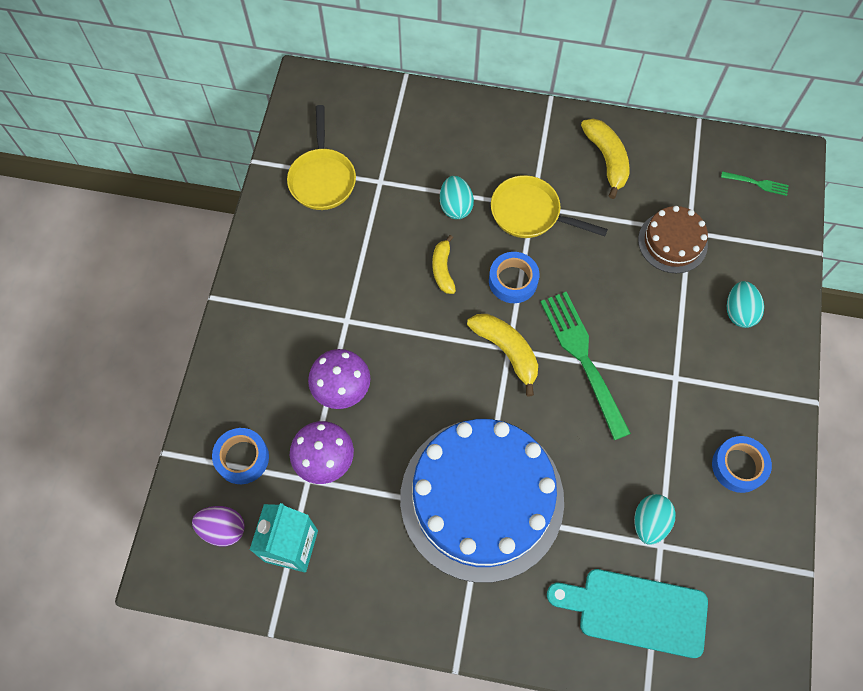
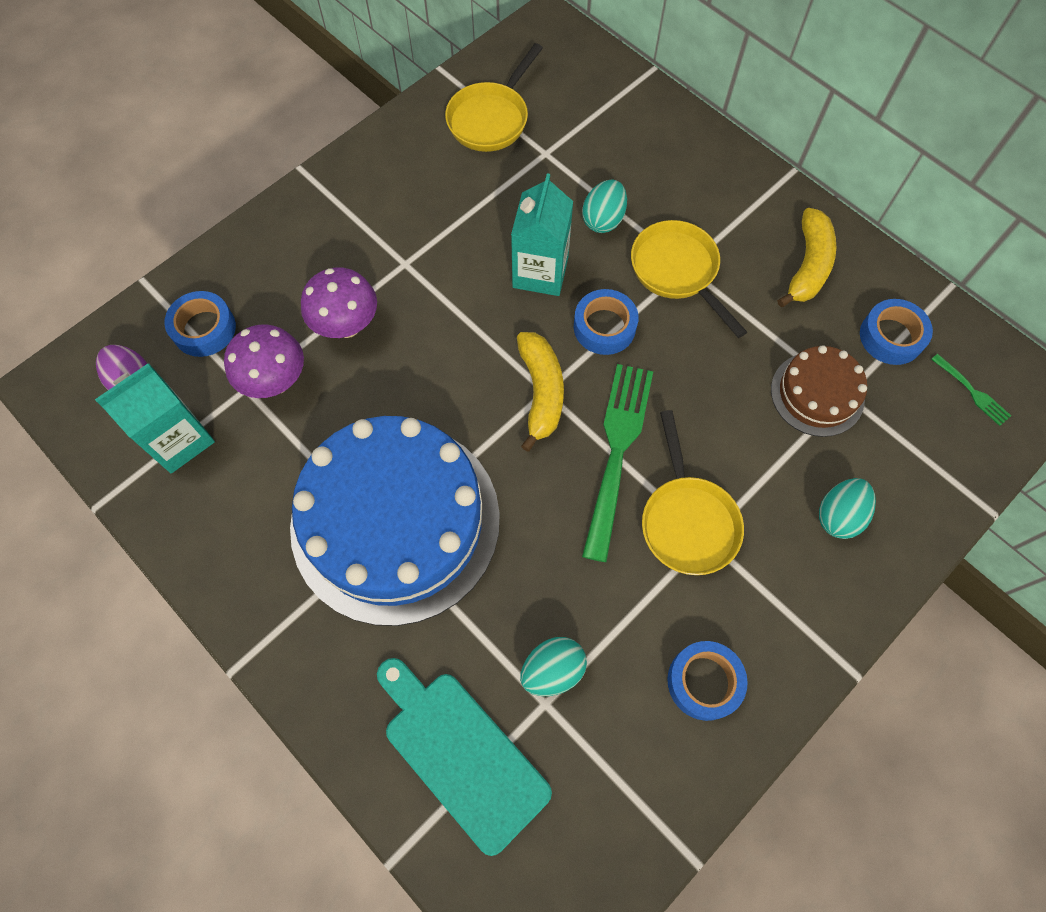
camera: 35 degrees right, 0 degrees up
(443, 269) = (540, 272): yellow banana -> turquoise carton
(657, 374) = (687, 521): none -> yellow pan
(688, 177) = (891, 337): none -> blue tape

